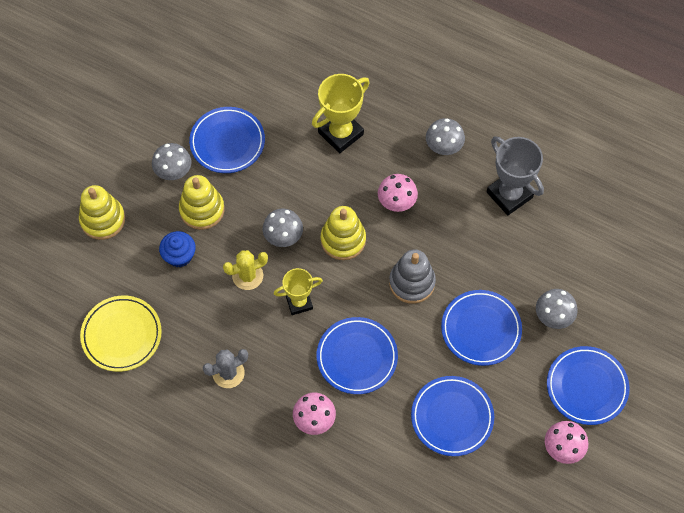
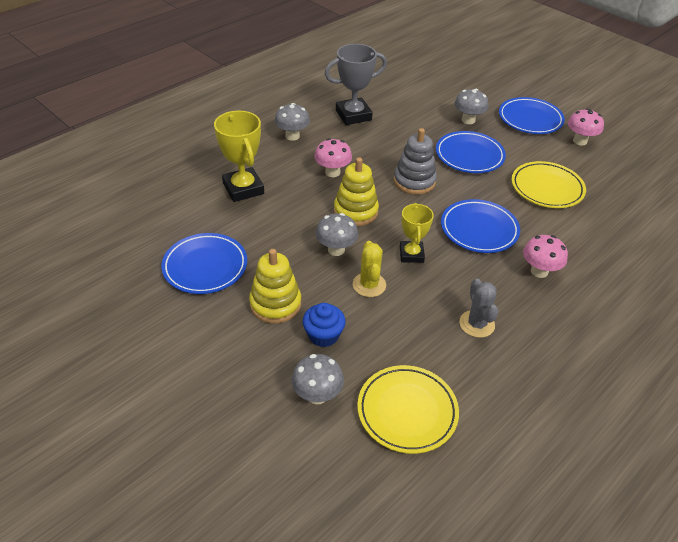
camera: 75 degrees left, 20 degrees down
(102, 220) = (244, 399): yellow stacking toy -> none
(174, 172) = (216, 318): grey mushroom -> grey mushroom (317, 395)
(452, 417) = (547, 188): blue plate -> yellow plate

